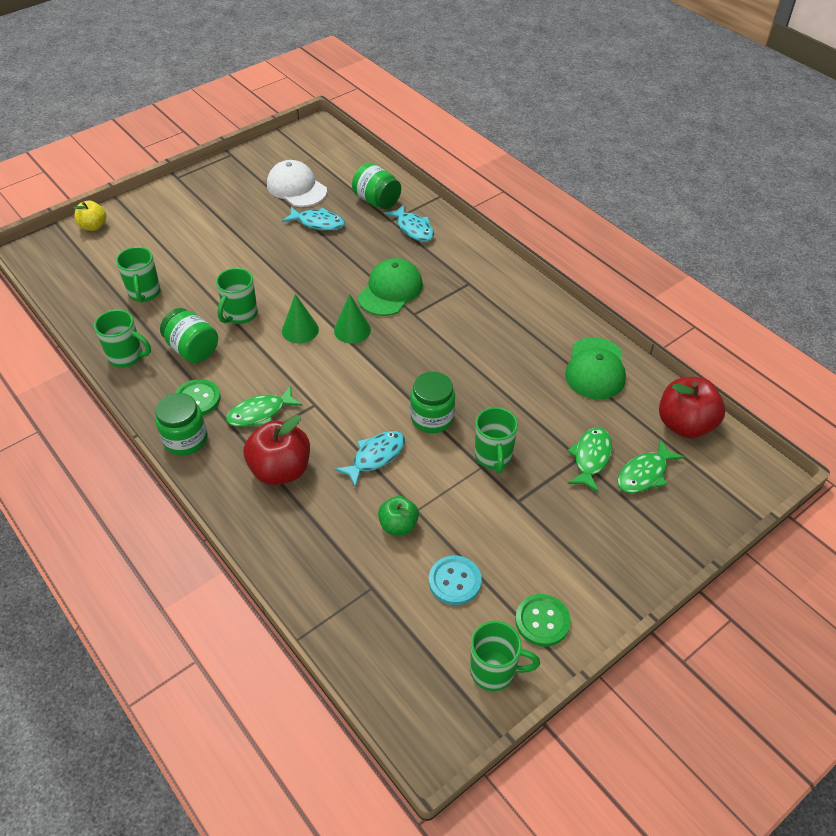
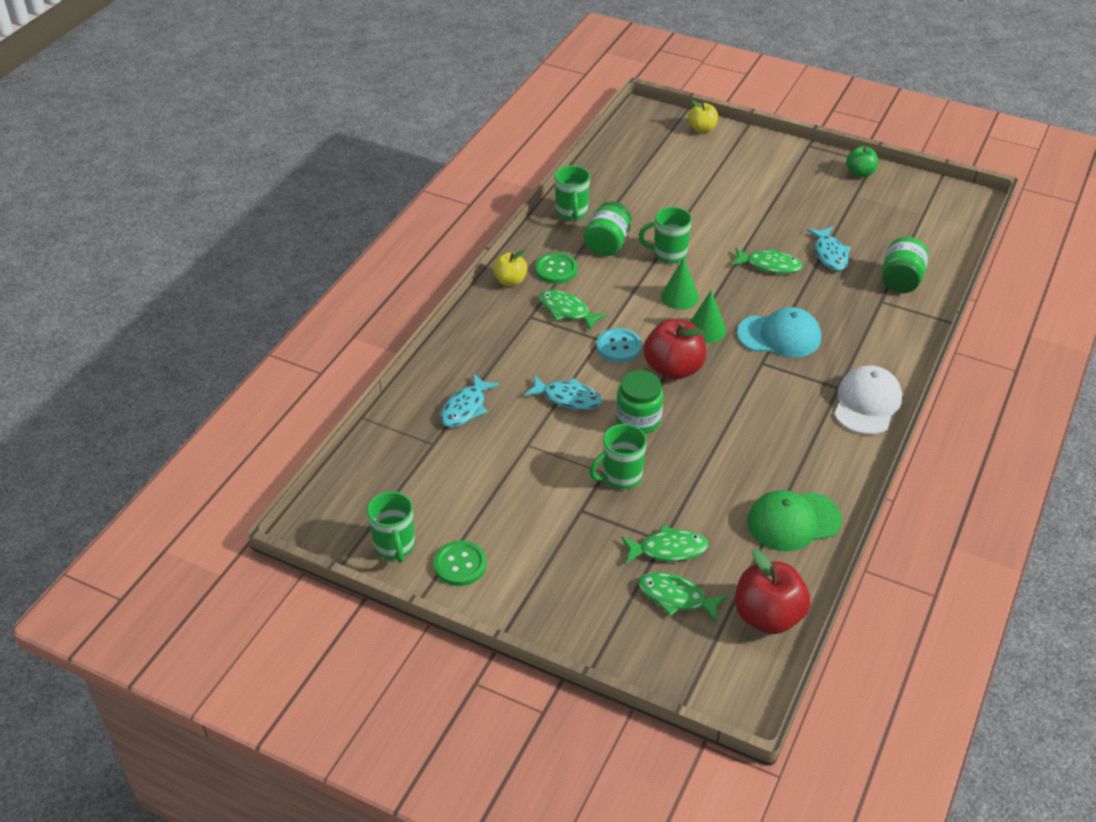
camera: 65 degrees right, 5 degrees down
(144, 293) = (648, 191): green mug -> none
(185, 439) = (510, 281): green jar -> yellow apple
(281, 470) = (515, 346): red apple -> red apple (673, 369)
(296, 188) = (866, 221): white cap -> white cap (867, 403)
(304, 261) = (769, 265): none -> green fish
(390, 290) = (779, 336): green cap -> turquoise cap
(398, 525) = (504, 438): green apple -> green apple (860, 173)
(413, 228) = (883, 321): turquoise fish -> turquoise fish (465, 408)
(454, 581) = (468, 493): turquoise button -> turquoise button (619, 347)

